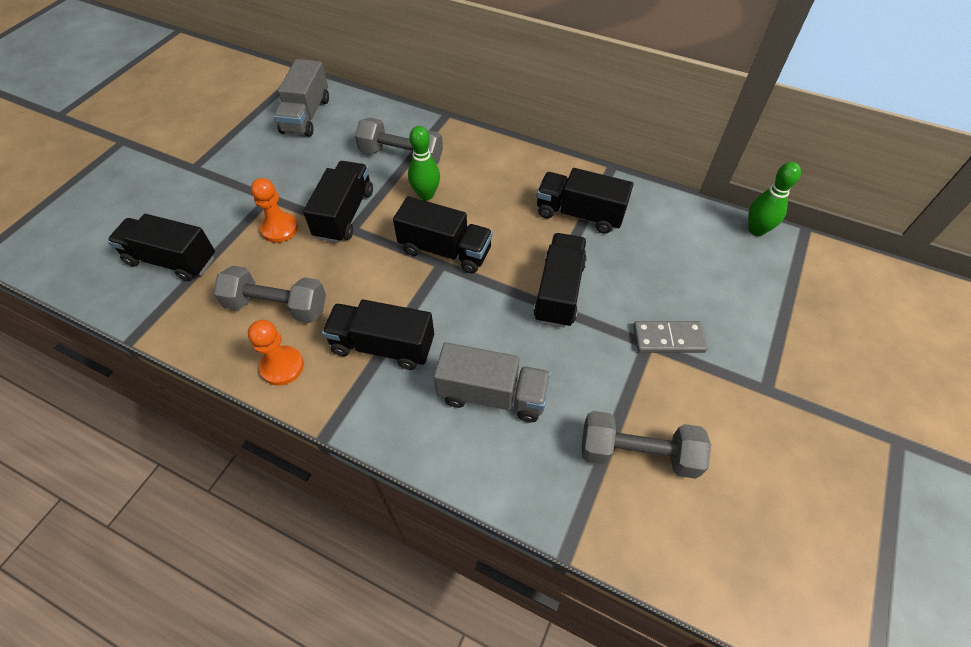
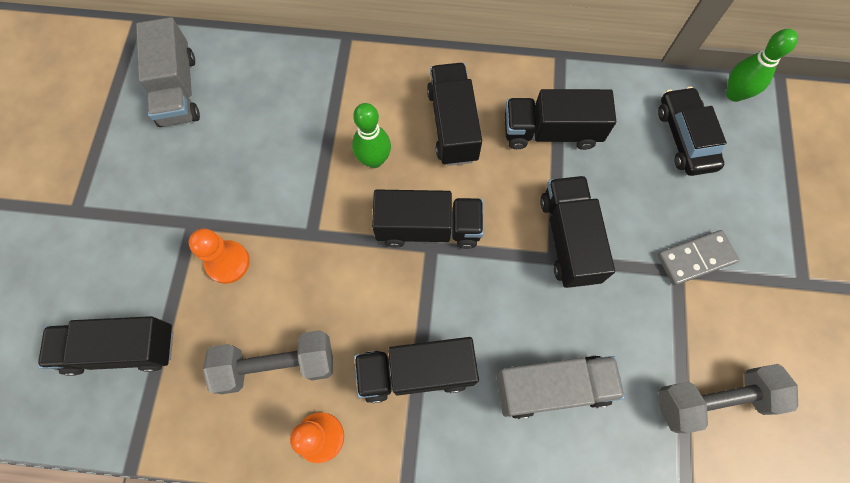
camera: 20 degrees left, 15 degrees up
(344, 214) = (293, 217): black truck -> black truck (452, 125)
(401, 156) = (321, 114): grey dumbbell -> none
(697, 249) = (685, 138): none -> black car

